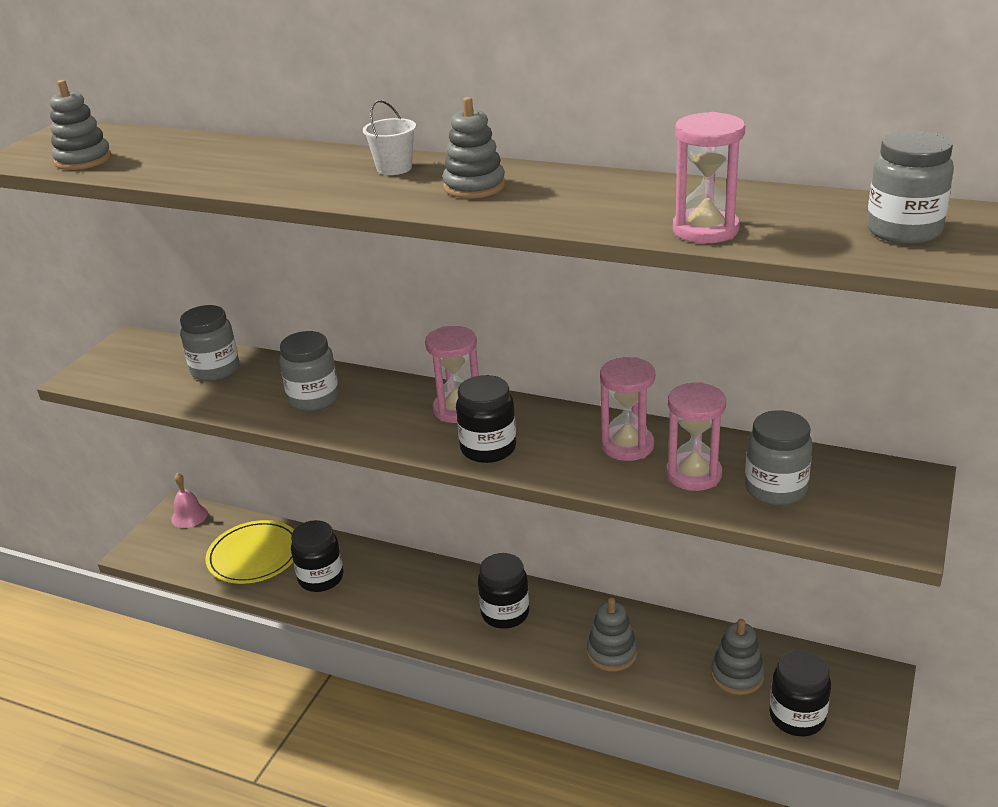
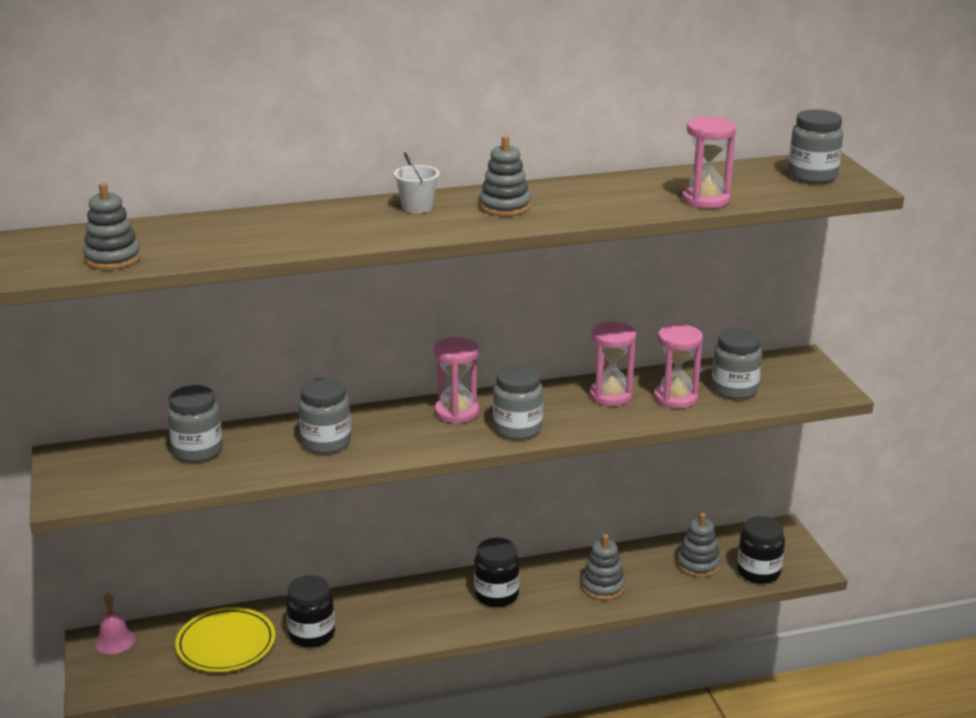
camera: 40 degrees left, 5 degrees down
(488, 448) = (517, 429): black jar -> grey jar

